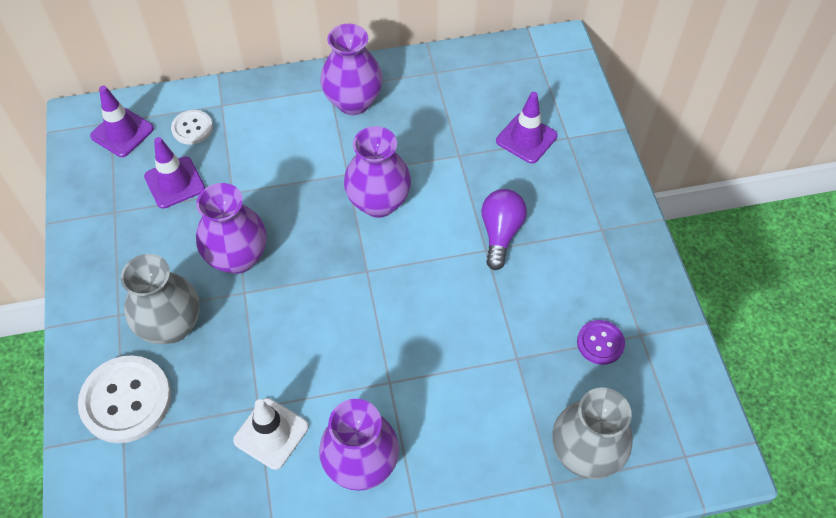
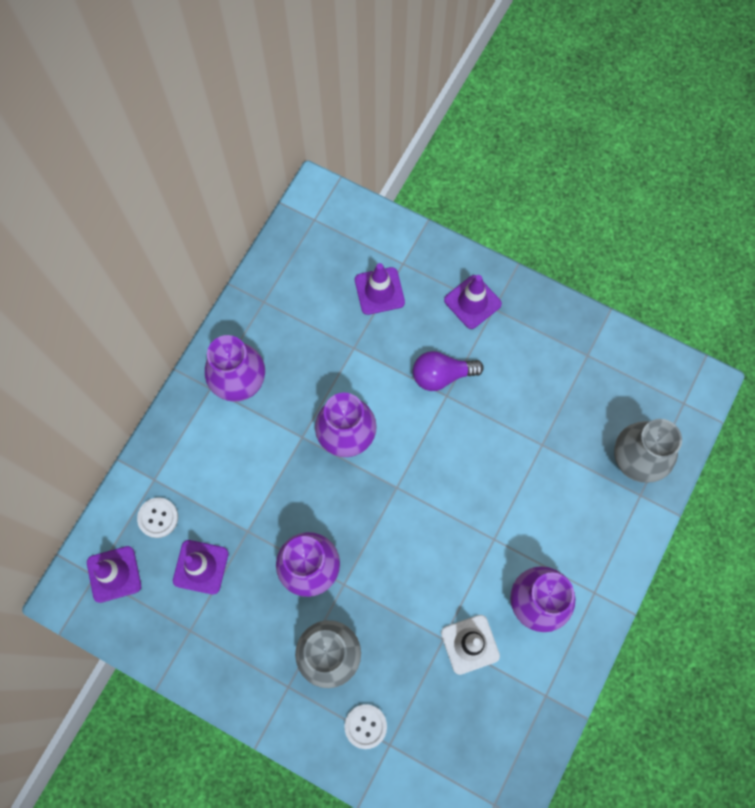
camera: 50 degrees left, 15 degrees up
(126, 400) = (365, 726): white button -> white button, size x0.55
(500, 233) = (442, 375): purple light bulb -> purple light bulb turned 60 degrees counterclockwise
(590, 209) = (472, 302): none -> purple traffic cone
(600, 343) = (573, 384): purple button -> none

